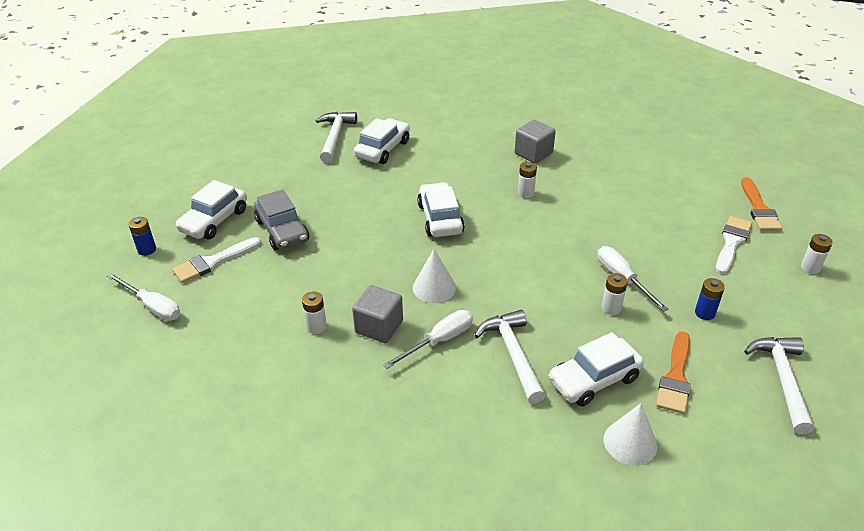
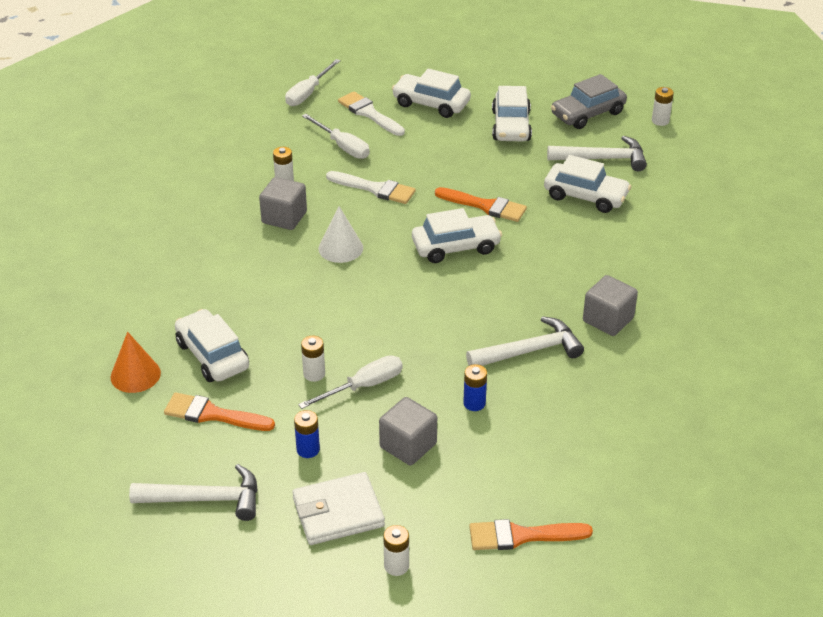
camera: 85 degrees right, 0 degrees up
(147, 250) = (383, 76): blue battery -> blue battery (474, 403)
(271, 177) = (511, 126): none -> white car
(282, 231) = (420, 145): grey car -> grey car (587, 114)
(385, 199) = (485, 206): none -> orange brush
(439, 341) = (266, 255): white screwdriver -> white screwdriver (342, 146)
(513, 354) = (248, 302): white hammer -> white hammer (529, 351)
(525, 193) = (516, 312): white battery -> white battery (660, 121)
(630, 442) = (135, 375): white cone -> orange cone
(686, 256) = (408, 445): none -> grey cube
(732, 242) = (441, 494): white brush -> white brush (375, 189)
(768, 297) = (338, 512): none -> white wallet

